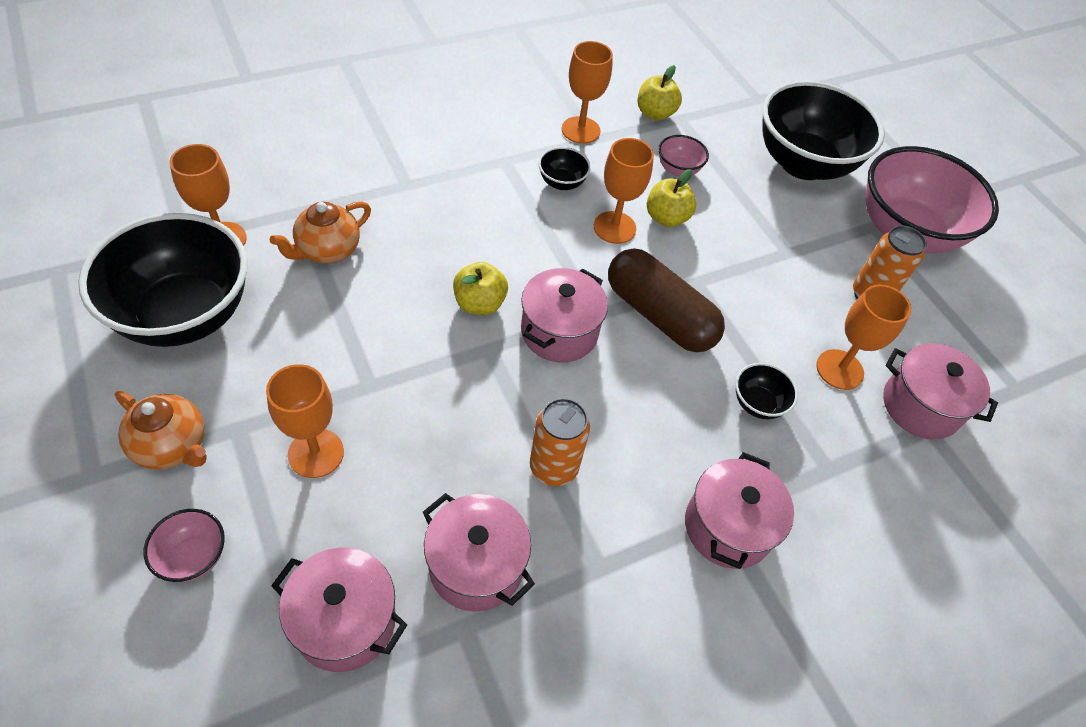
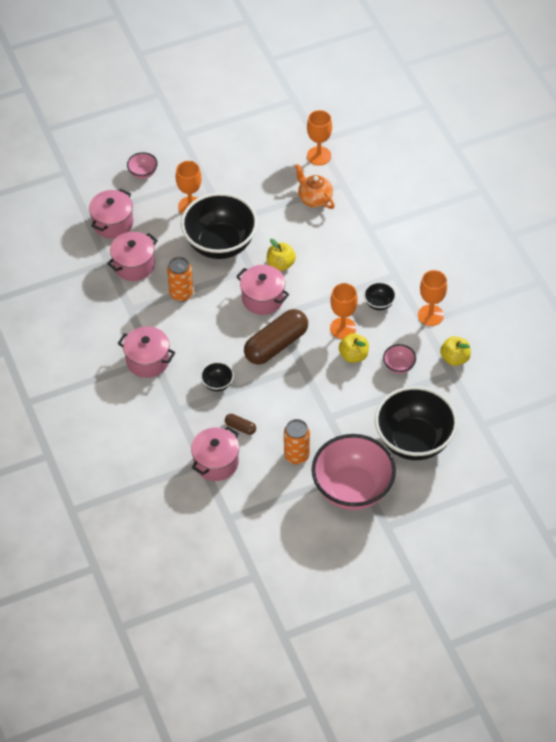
camera: 100 degrees right, 0 degrees up
(172, 446) = (195, 158): orange teapot -> none
(185, 315) = (268, 150): black bowl -> black bowl (220, 244)
(839, 369) = (240, 427): orange goblet -> brown capsule

